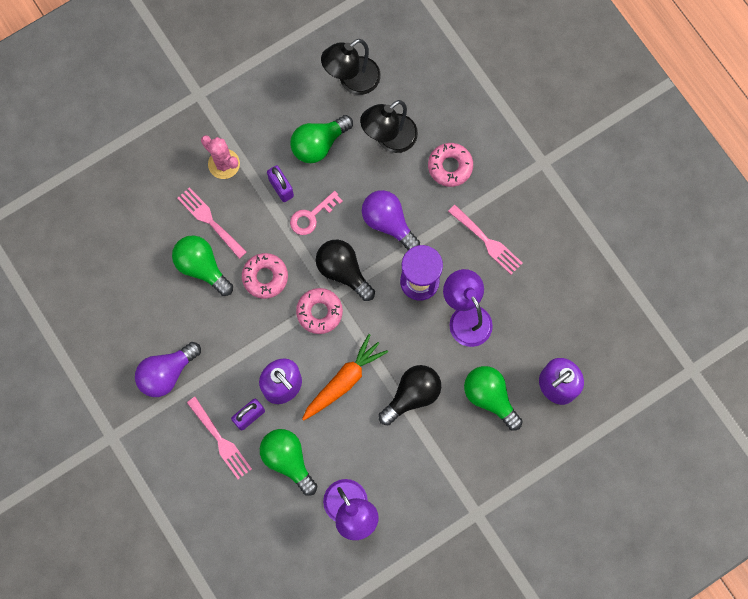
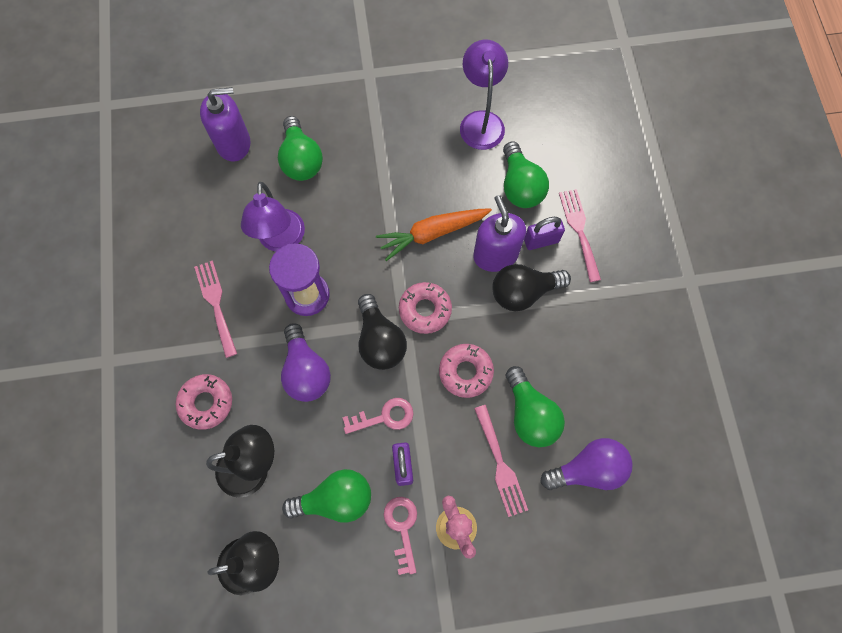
camera: 155 degrees left, 5 degrees down
(167, 373) = (610, 318): purple light bulb -> purple light bulb (588, 469)
(262, 147) = (402, 528): none -> pink key
(412, 395) = (373, 192): black light bulb -> black light bulb (523, 292)

